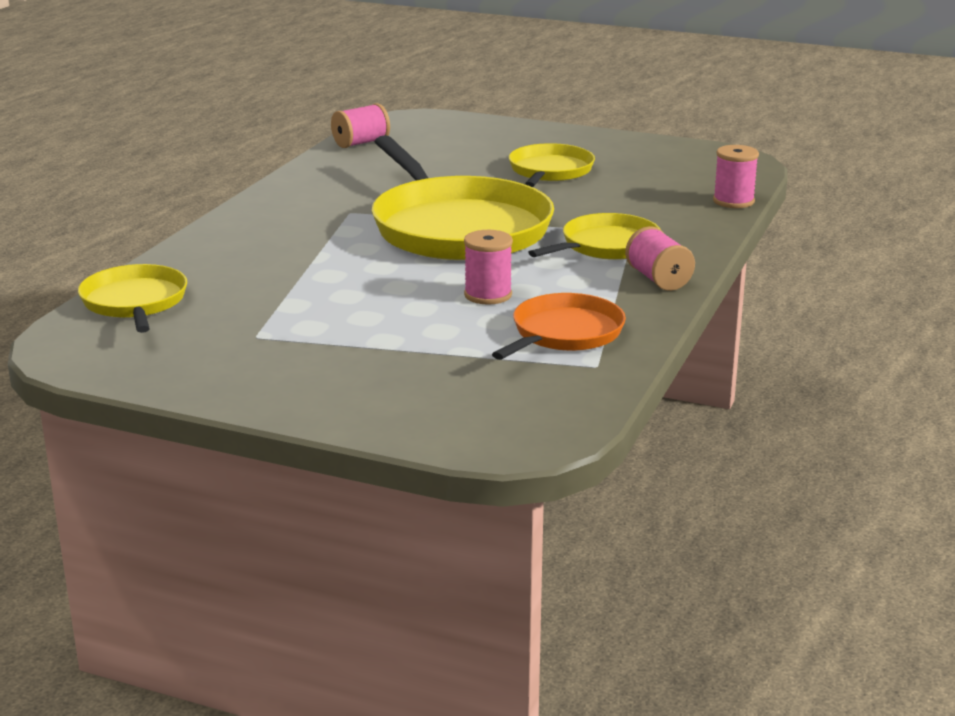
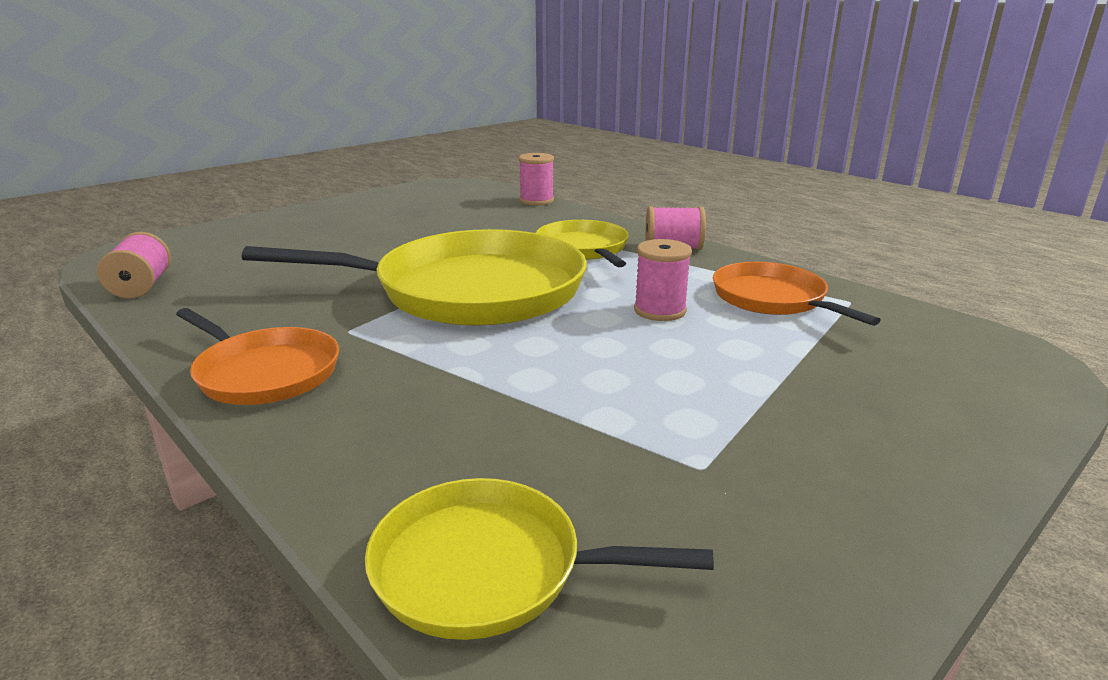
camera: 65 degrees left, 0 degrees up
(276, 209) = (264, 372): none -> orange pan
(550, 171) = (382, 233): yellow pan -> none

